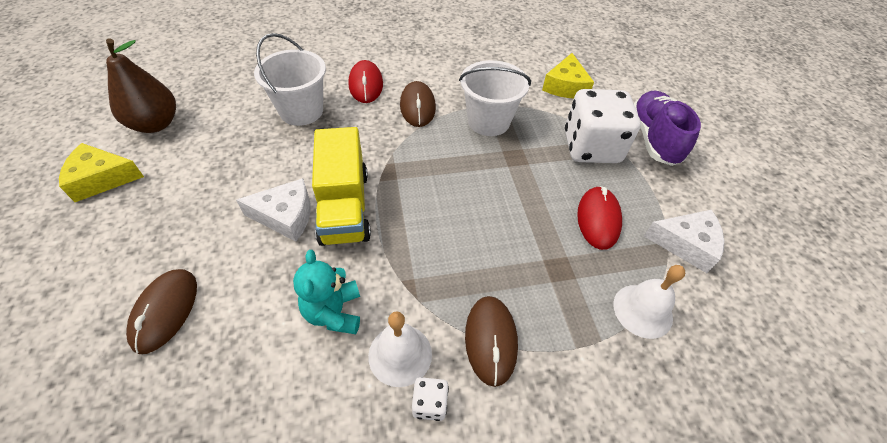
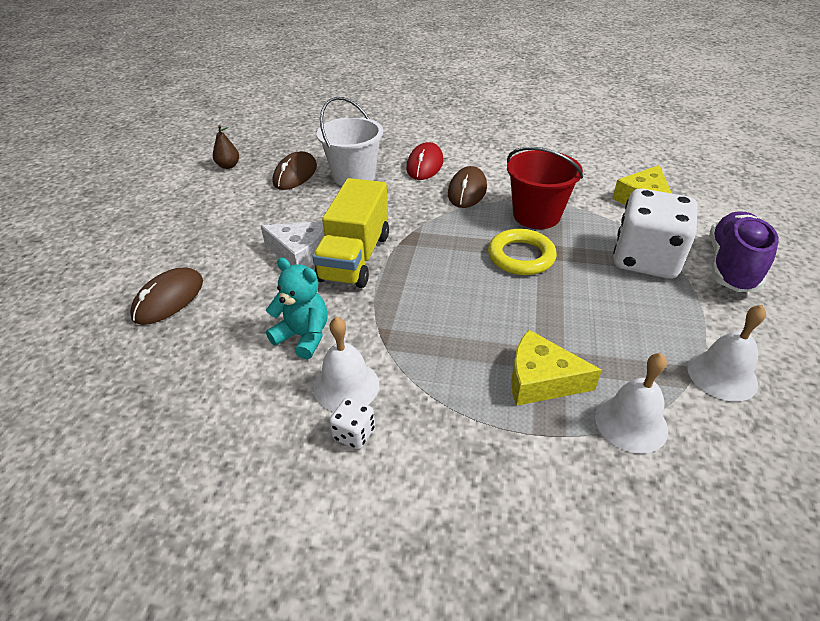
camera: 25 degrees right, 10 degrees down
(102, 179) = (169, 197): yellow cheese -> yellow cheese (541, 380)
(155, 124) = (228, 166): brown pear -> brown pear, size x0.51
(334, 312) = (303, 336): turquoise teddy bear -> turquoise teddy bear turned 105 degrees clockwise
(488, 121) = (536, 215): white bucket -> red bucket
(491, 340) = (442, 400): brown mouse -> brown mouse (295, 174)
(493, 168) = (521, 256): none -> yellow ring
(598, 219) = (619, 326): red mouse -> none
(686, 244) = (722, 375): white cheese -> white bell

